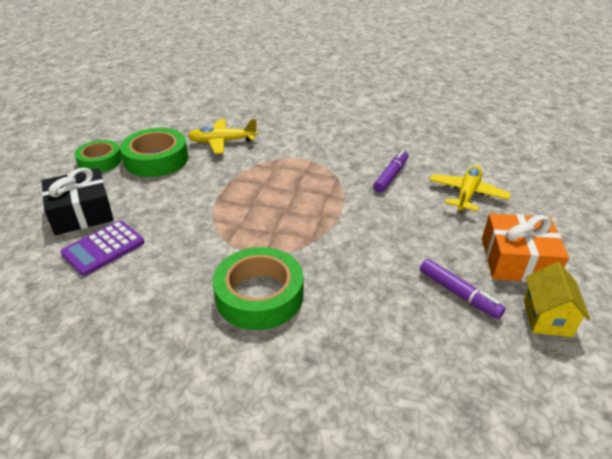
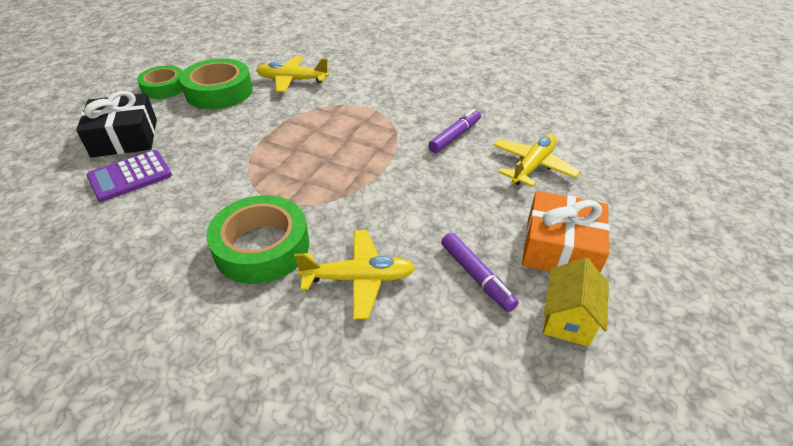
camera: 10 degrees right, 5 degrees up
(359, 310) = (358, 279): none -> yellow plane

